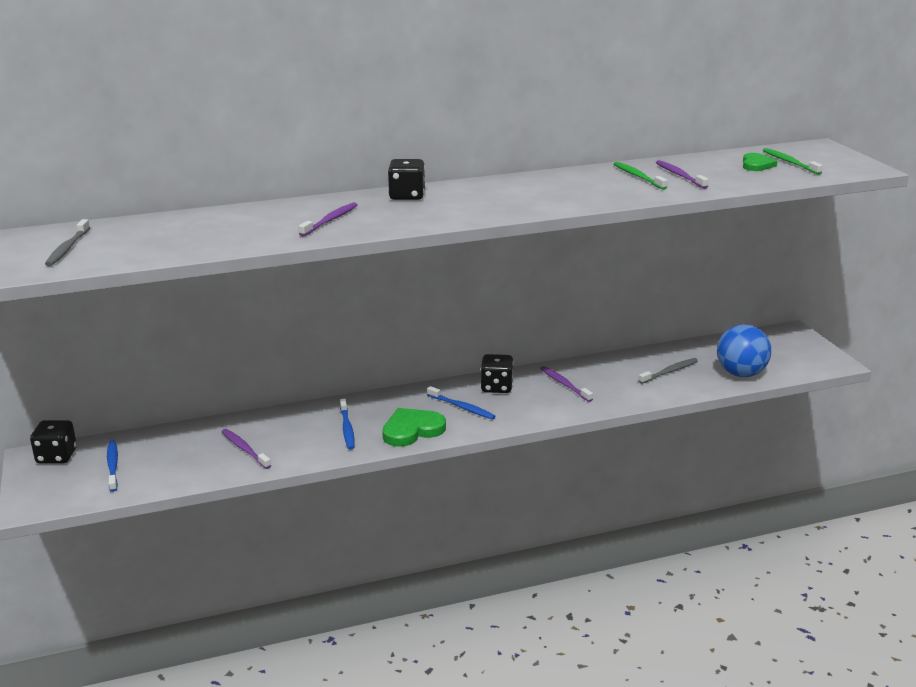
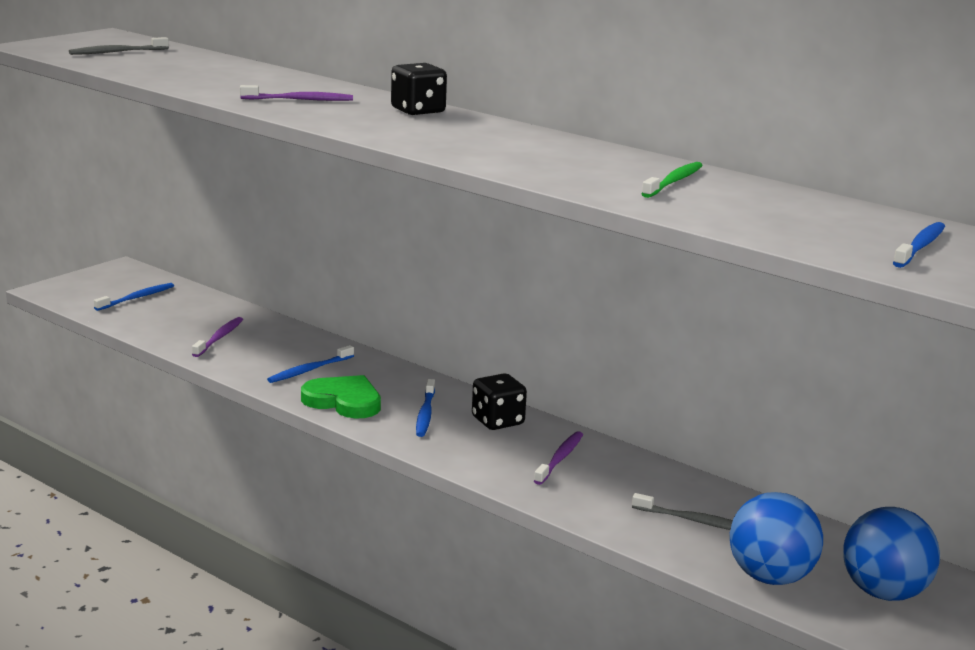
camera: 55 degrees right, 5 degrees down
(56, 456) = (131, 275): black dice -> none
(679, 175) = (723, 198): purple toothbrush -> none
(756, 165) = (863, 230): green heart -> none
(773, 352) = (884, 593): none -> blue ball
(789, 162) = (920, 246): green toothbrush -> blue toothbrush

